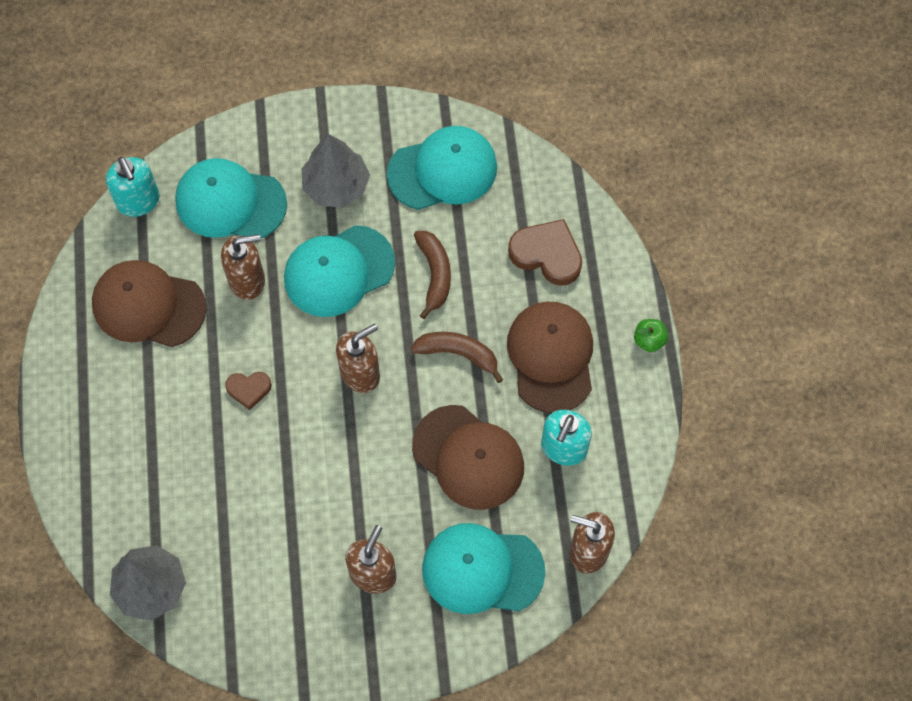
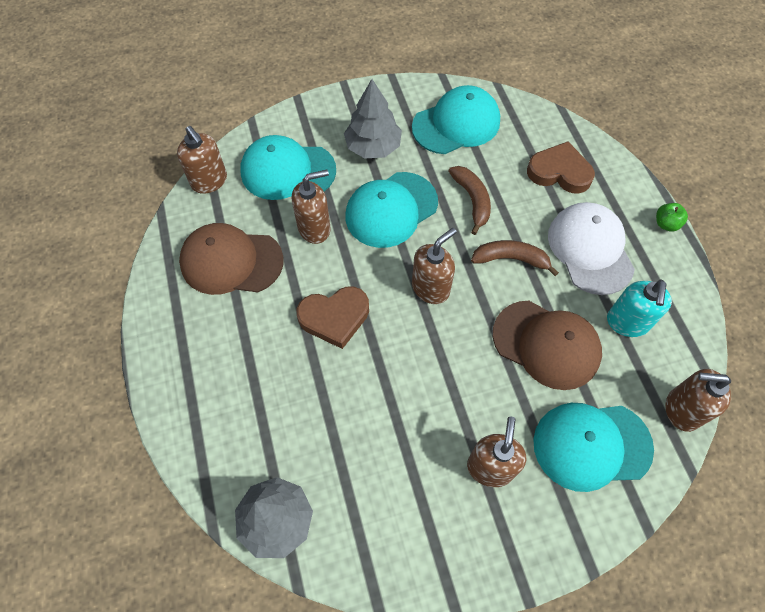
camera: 10 degrees left, 5 degrees down
(139, 201) = (209, 181): turquoise soap dispenser -> brown soap dispenser
(249, 389) = (334, 317): brown heart -> brown heart, size x1.75
(551, 357) = (590, 249): brown cap -> white cap

